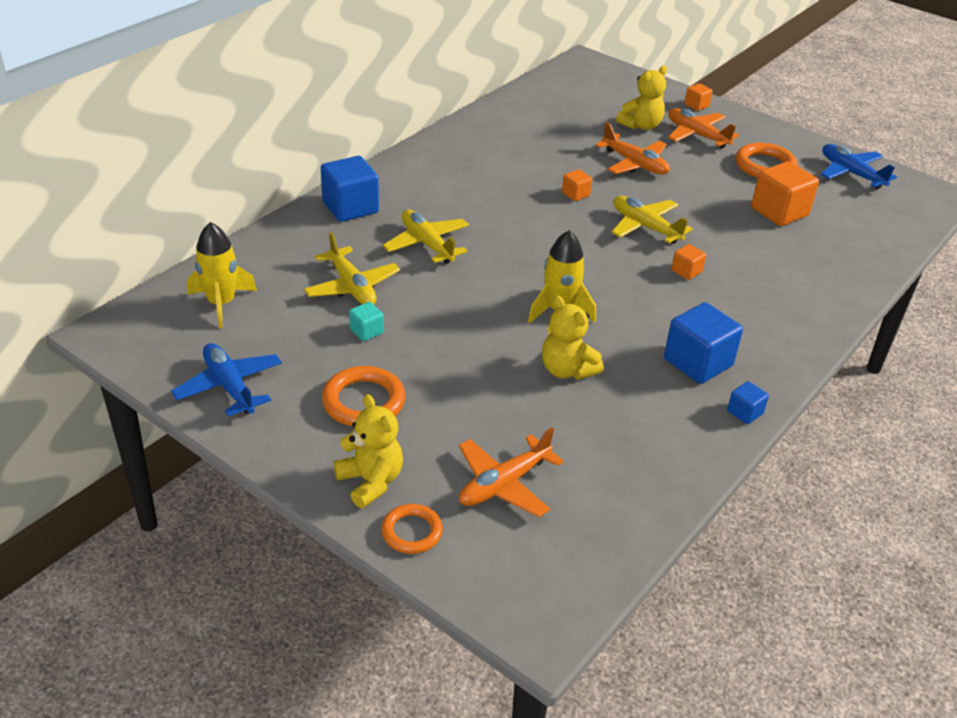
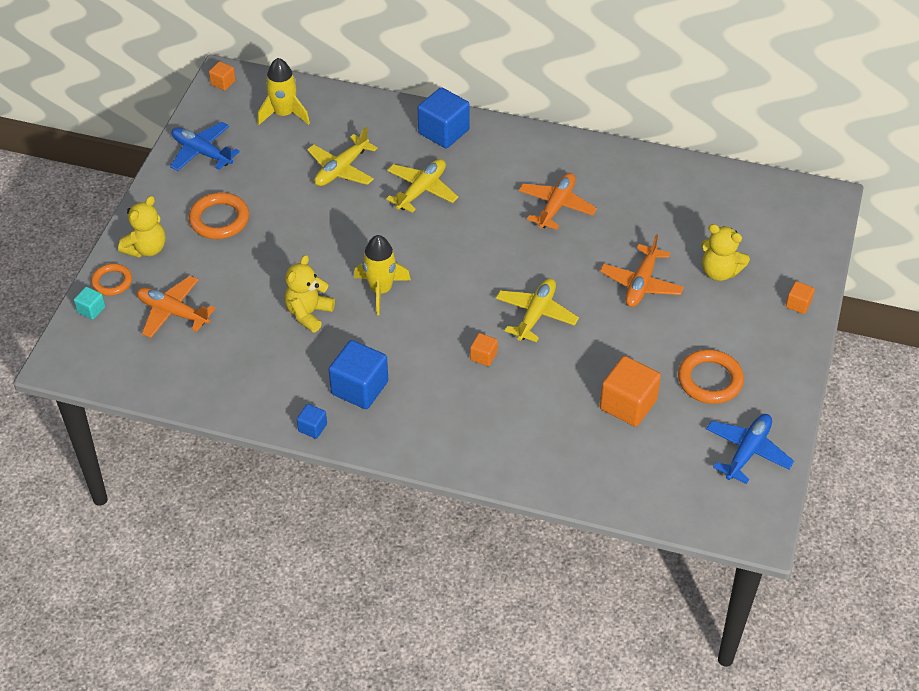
camera: 70 degrees right, 10 degrees up
(229, 386) = (202, 152): blue plane -> blue plane turned 90 degrees counterclockwise
(366, 331) = (294, 195): turquoise cube -> turquoise cube (91, 310)
(575, 194) = (558, 257): orange cube -> orange cube (223, 83)
(697, 135) = (734, 317): orange plane -> orange plane (556, 206)

